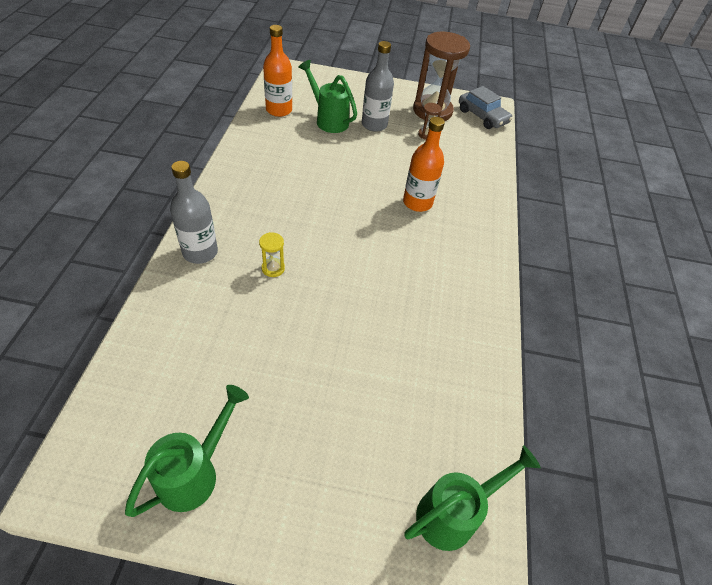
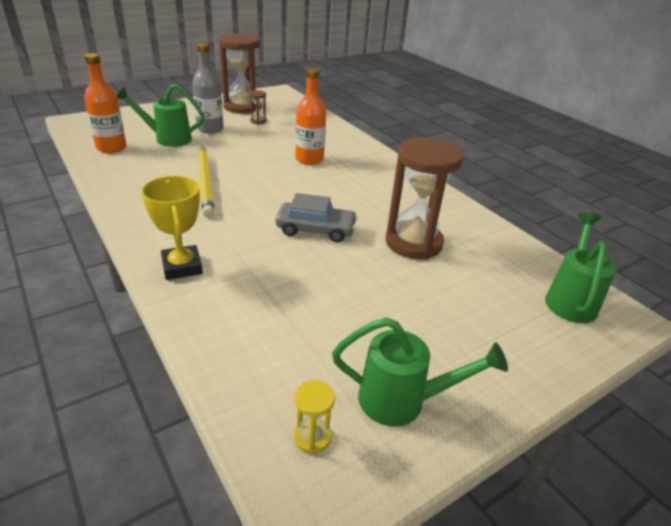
camera: 40 degrees left, 15 degrees down
(195, 472) = (403, 401): green watering can -> green watering can turned 105 degrees clockwise
(200, 252) = (182, 267): grey bottle -> yellow trophy
(273, 268) = (263, 244): yellow hourglass -> yellow hourglass (312, 437)
(304, 182) = (205, 183): none -> yellow pencil
(391, 348) = (413, 243): none -> brown hourglass
(482, 116) = (281, 99): grey car -> grey car (316, 229)

